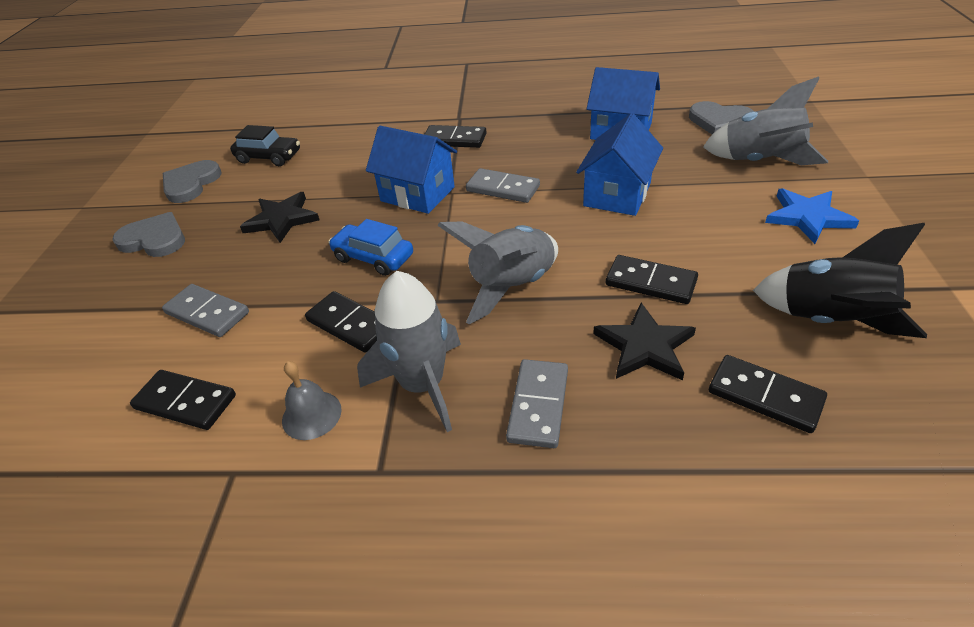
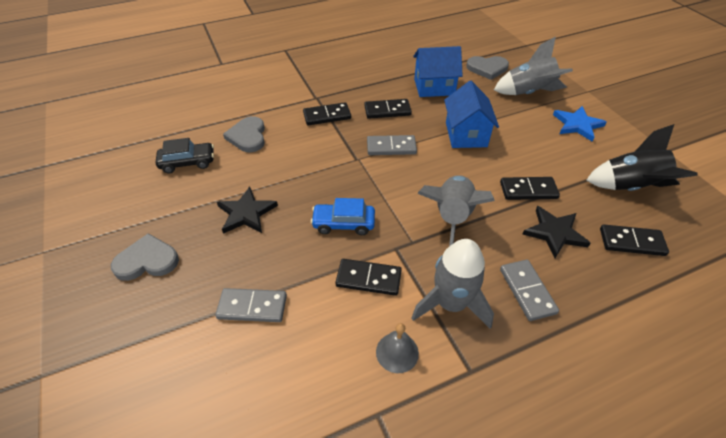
camera: 30 degrees left, 5 degrees up
(185, 402) = (298, 380): black domino -> black domino (387, 111)
(191, 184) = (136, 203): grey heart -> grey heart (248, 136)
(417, 194) = (335, 166): blue house -> none

